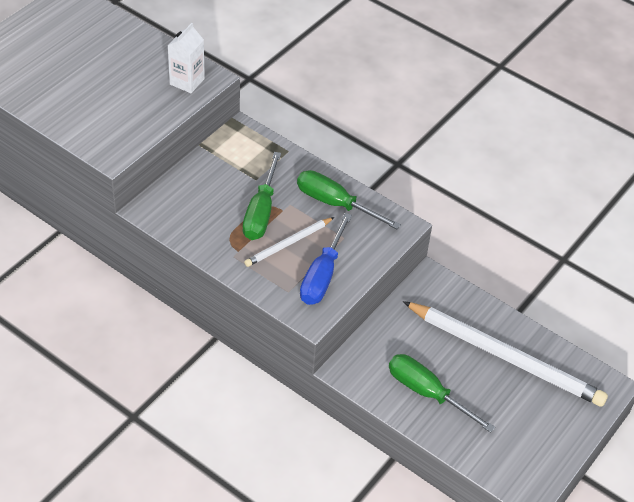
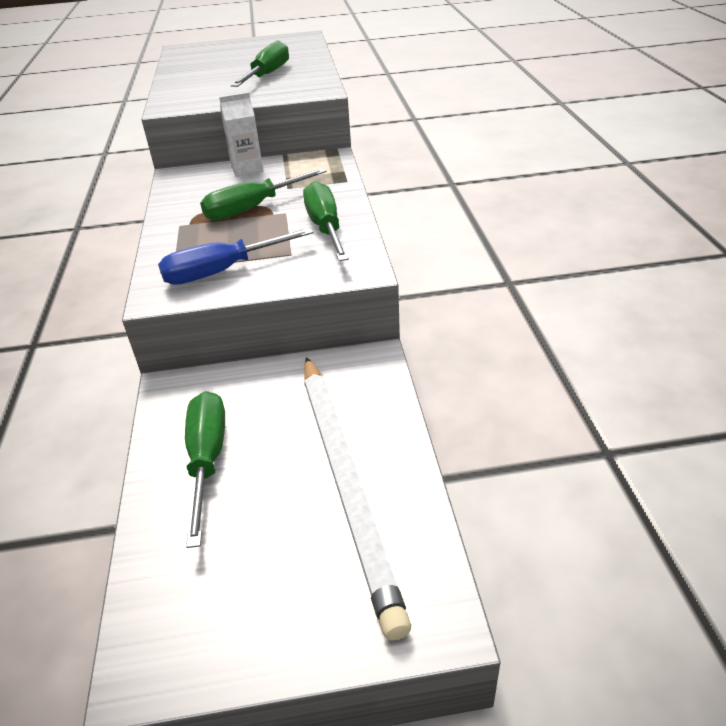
camera: 50 degrees right, 10 degrees down
(131, 74) = (267, 75): none -> green screwdriver
(187, 81) = (299, 88): white carton -> white carton (247, 169)
(288, 244) = (235, 237): white pencil -> none

